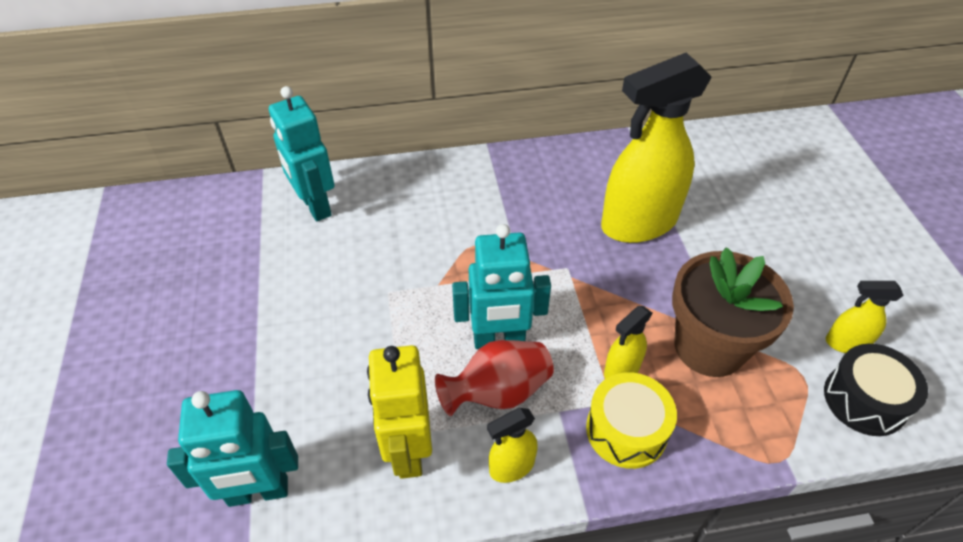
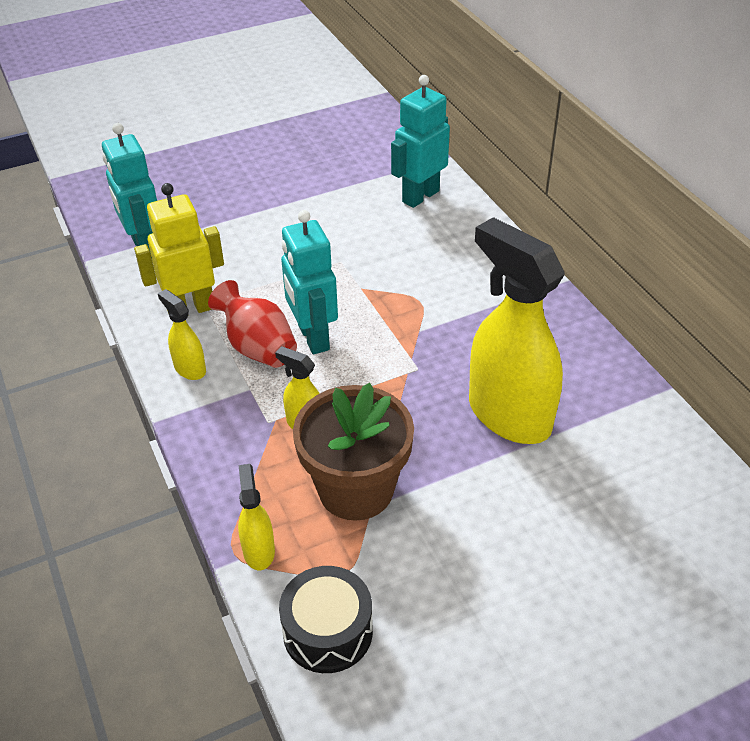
camera: 75 degrees right, 5 degrees down
(626, 430) = (241, 436): yellow drum -> none
(846, 343) = (403, 616): yellow spray bottle -> yellow spray bottle (259, 551)

